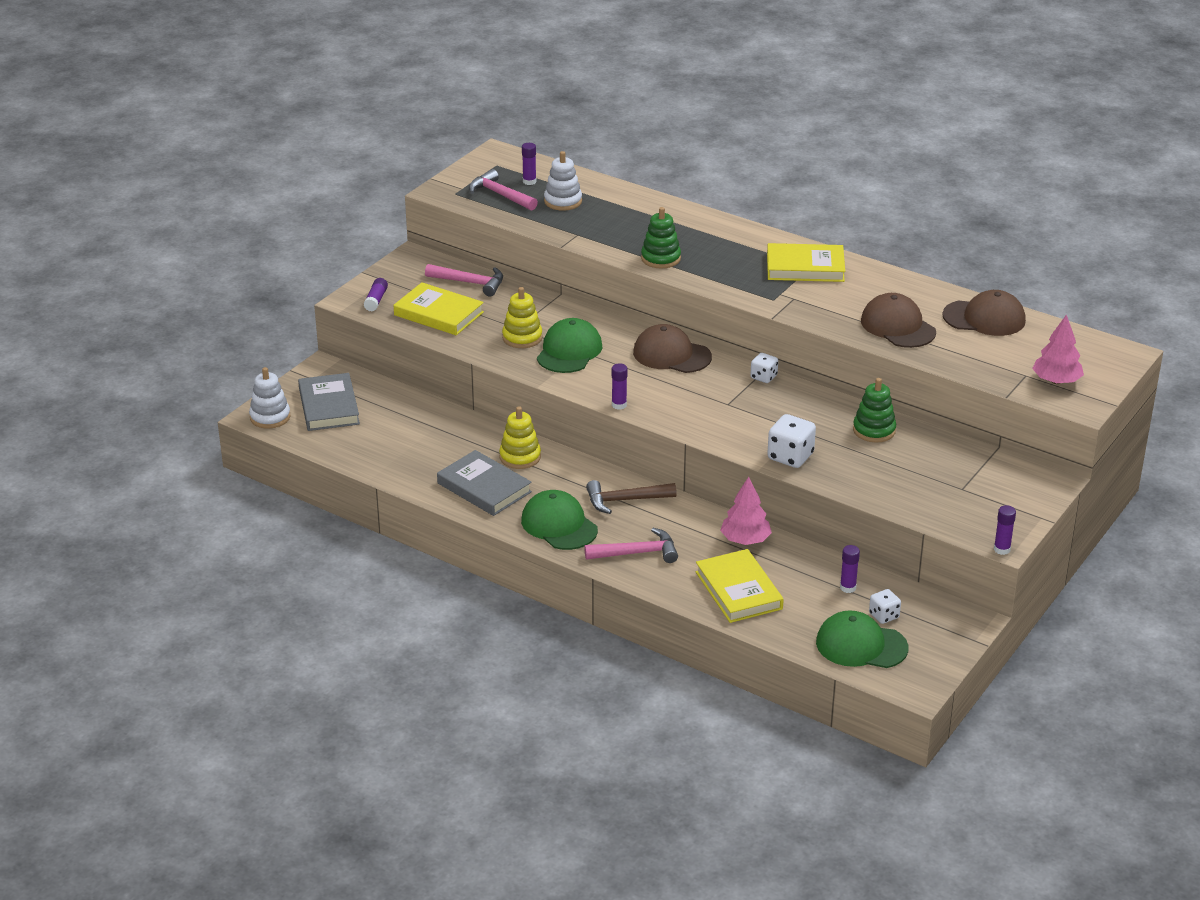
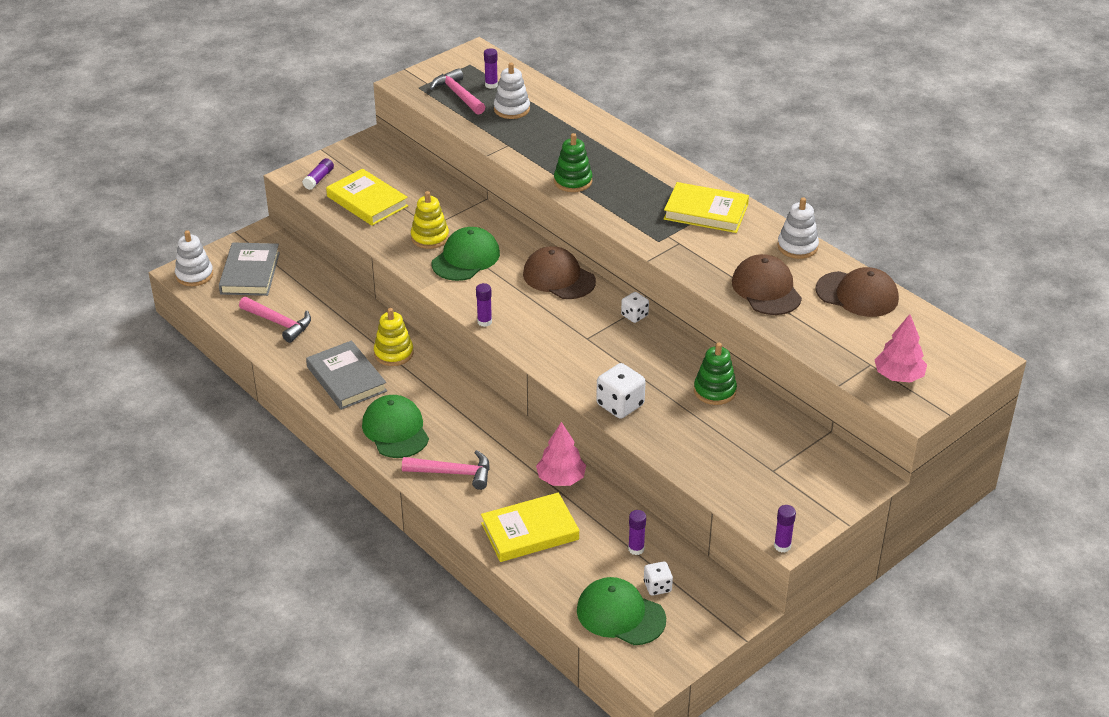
camera: 15 degrees right, 5 degrees up
(470, 283) = (410, 175): pink hammer -> pink hammer (279, 323)
(625, 500) = (468, 415): brown hammer -> none
(738, 590) = (530, 531): yellow book -> yellow book turned 75 degrees clockwise
(908, 285) = (797, 247): none -> white stacking toy

